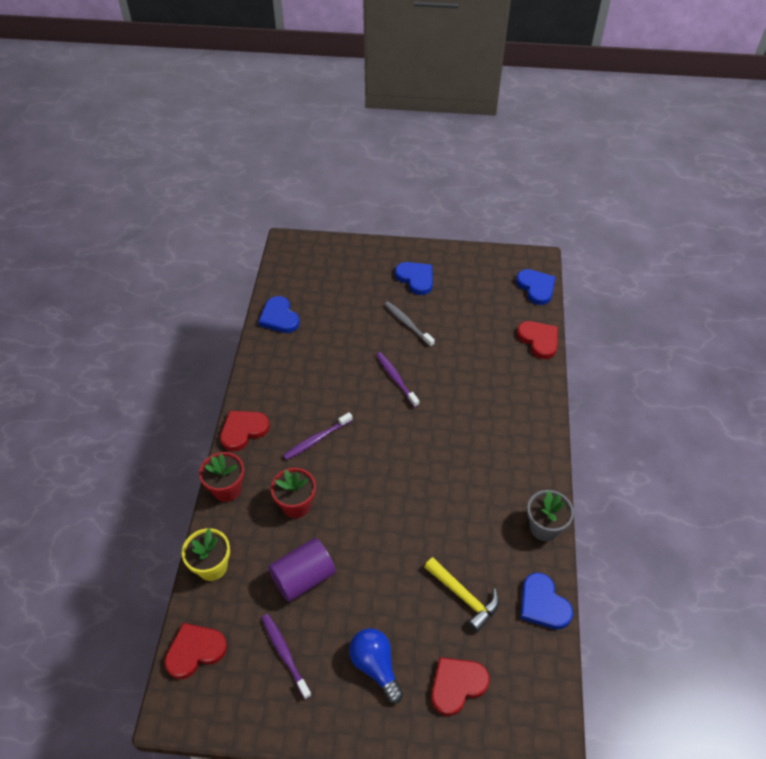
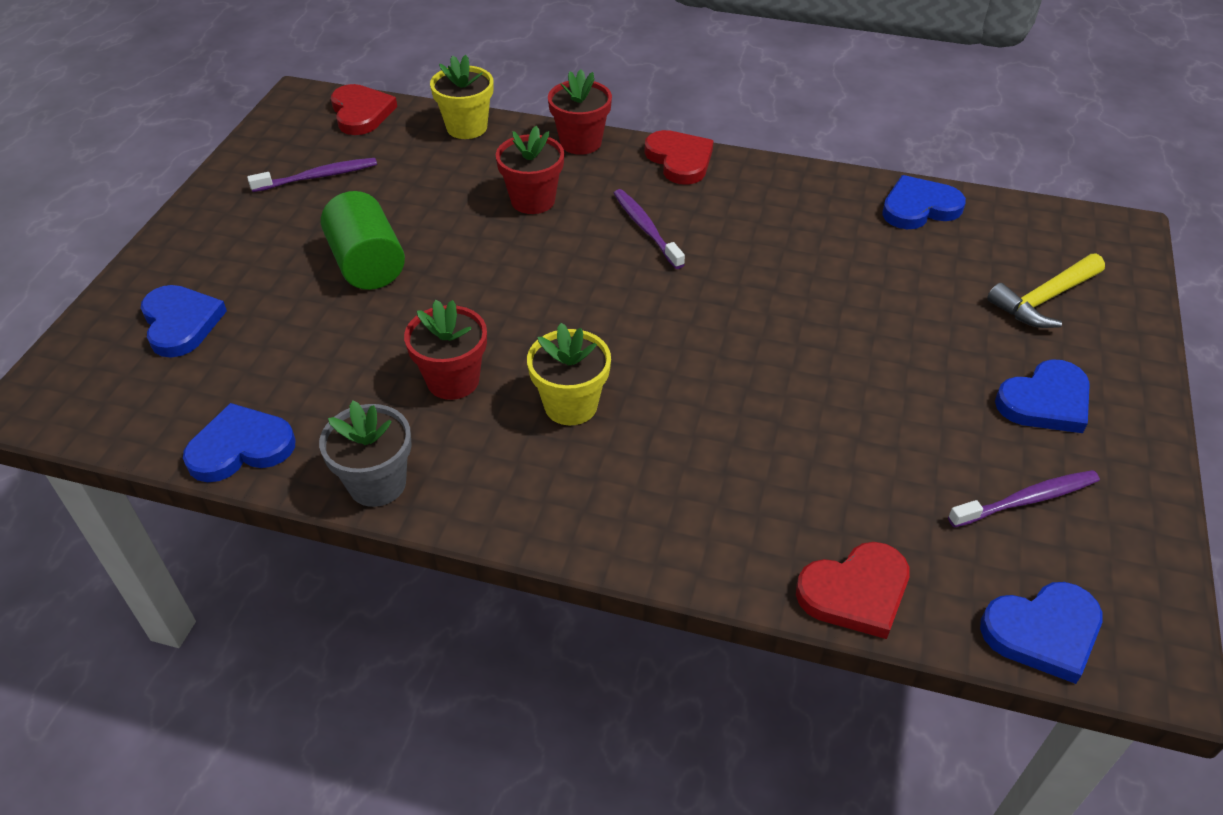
camera: 100 degrees right, 5 degrees down
(303, 578) = (415, 199): purple cylinder -> none
(375, 666) = (256, 250): blue light bulb -> none
(377, 587) = (367, 264): none -> green cylinder
(396, 379) = (762, 334): purple toothbrush -> purple toothbrush (1027, 500)
(407, 323) = (907, 369): grey toothbrush -> none
(457, 685) = (181, 323): red heart -> blue heart
(464, 597) = (304, 353): yellow hammer -> yellow hammer (1044, 300)
(465, 511) = (453, 380): none -> red flower pot
(467, 453) = (571, 405): none -> yellow flower pot

